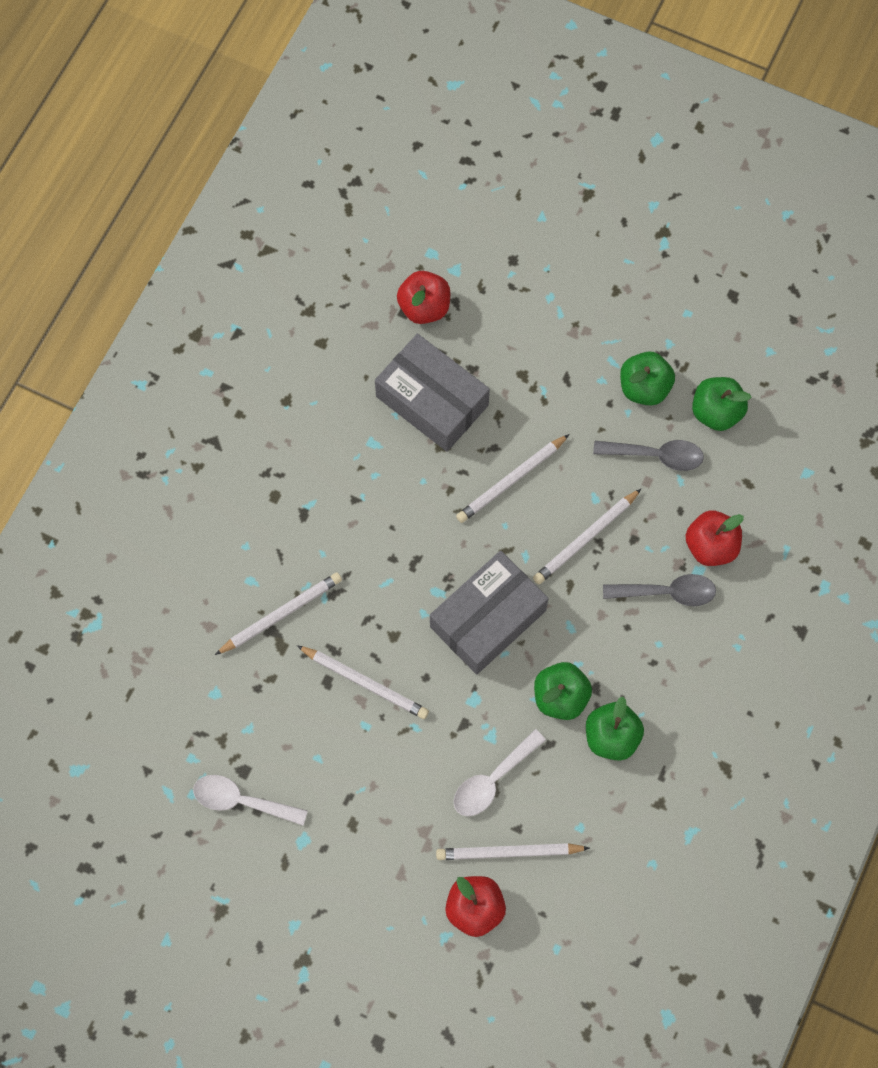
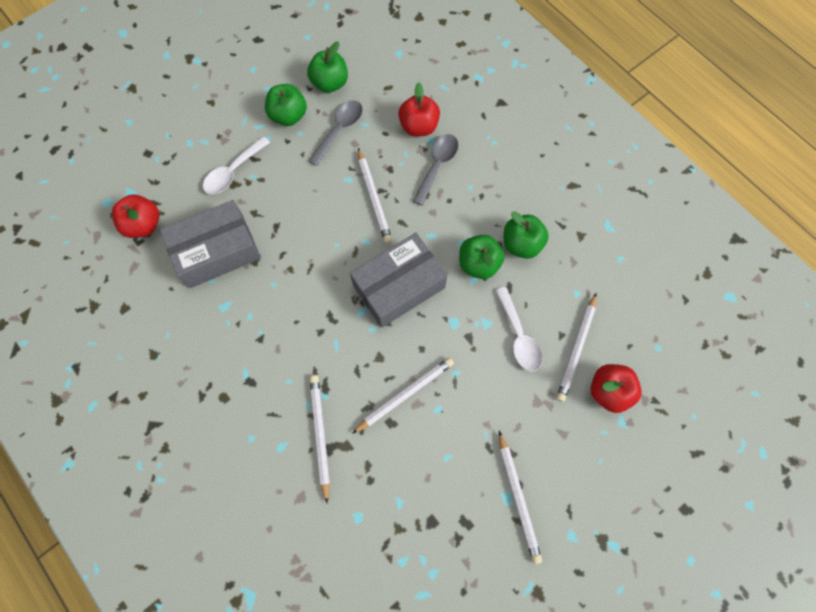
camera: 65 degrees left, 0 degrees up
(241, 801) = (455, 534): white spoon -> white spoon (233, 172)
(487, 618) = (398, 286): grey box -> grey box turned 75 degrees clockwise
(511, 480) = (306, 226): white pencil -> white pencil (518, 498)

